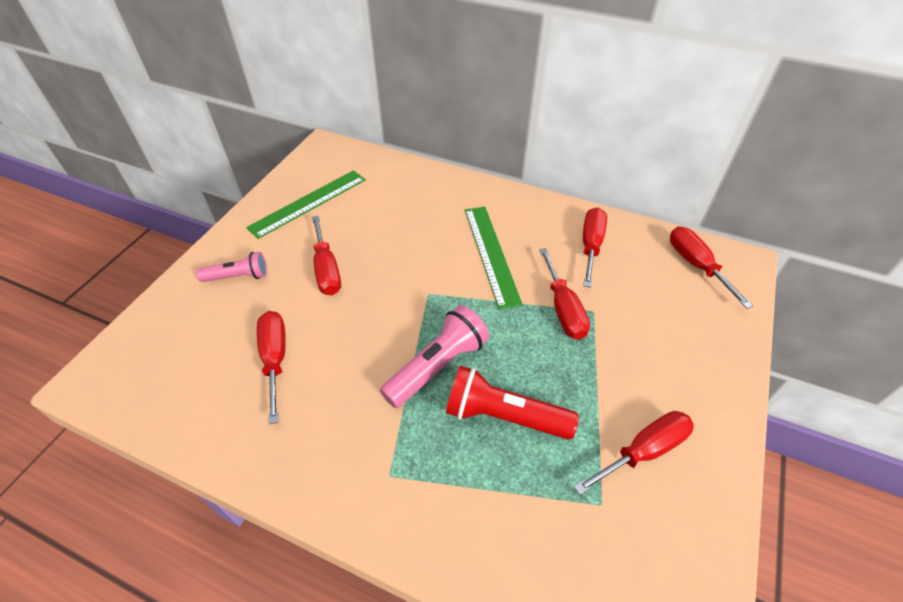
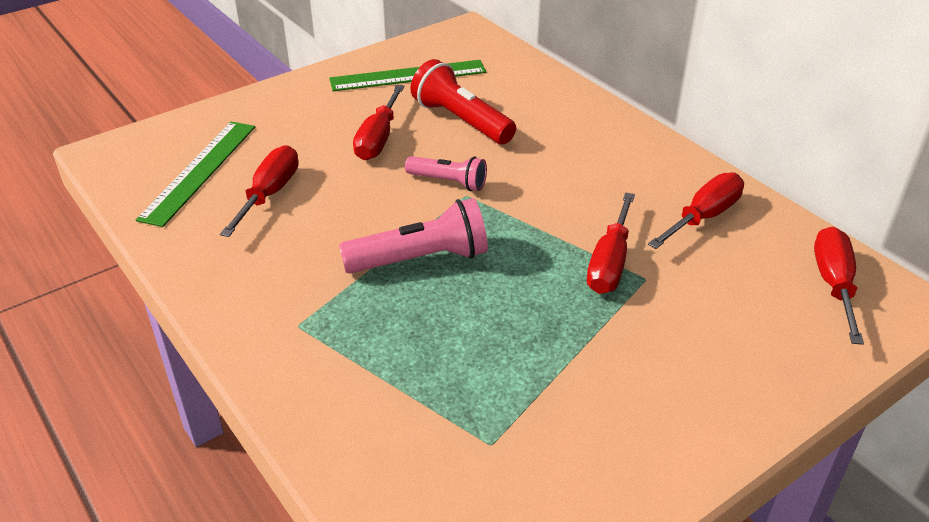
camera: 30 degrees right, 10 degrees down
(238, 276) = (289, 116): pink flashlight -> pink flashlight (449, 182)
(491, 254) = (569, 184): green ruler -> green ruler (199, 171)
(503, 416) = (452, 327): red flashlight -> red flashlight (461, 121)
(643, 451) = (584, 423): red screwdriver -> none

